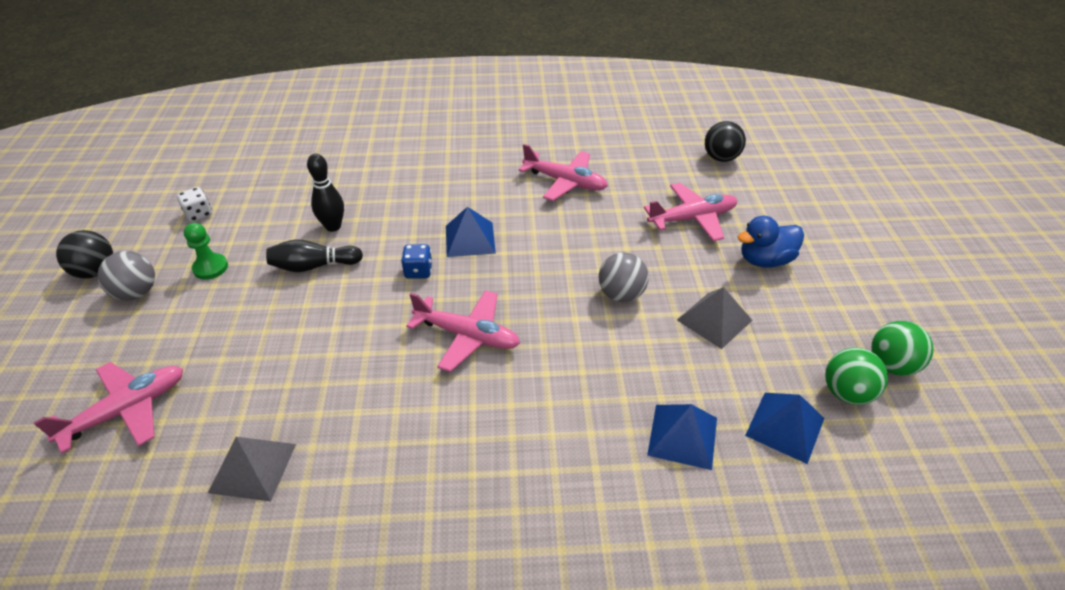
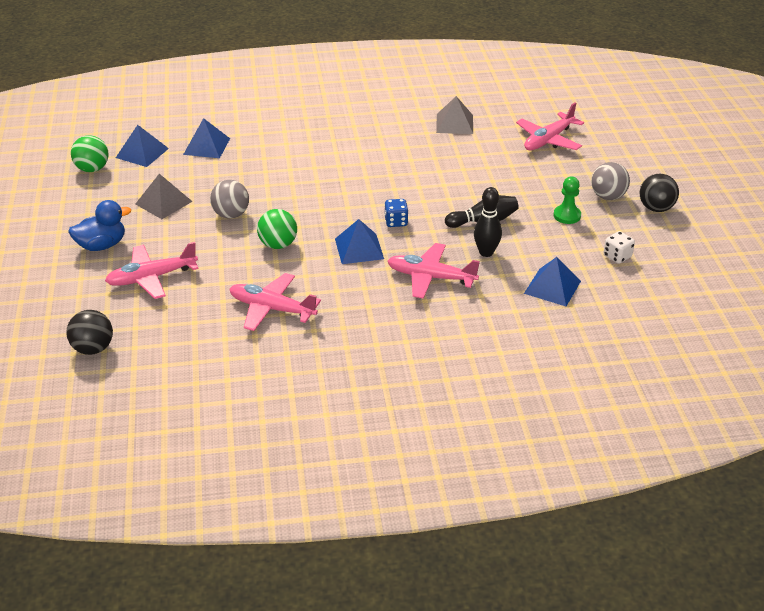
camera: 175 degrees right, 5 degrees down
(289, 187) = (552, 287): none -> blue pyramid
(468, 336) = (346, 184): pink plane -> pink plane (430, 277)
(891, 365) = (51, 184): green ball -> green ball (278, 245)

